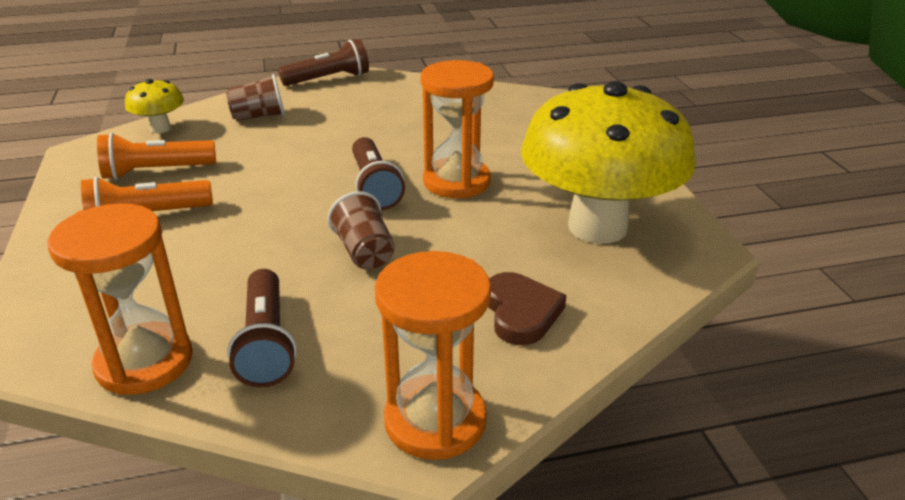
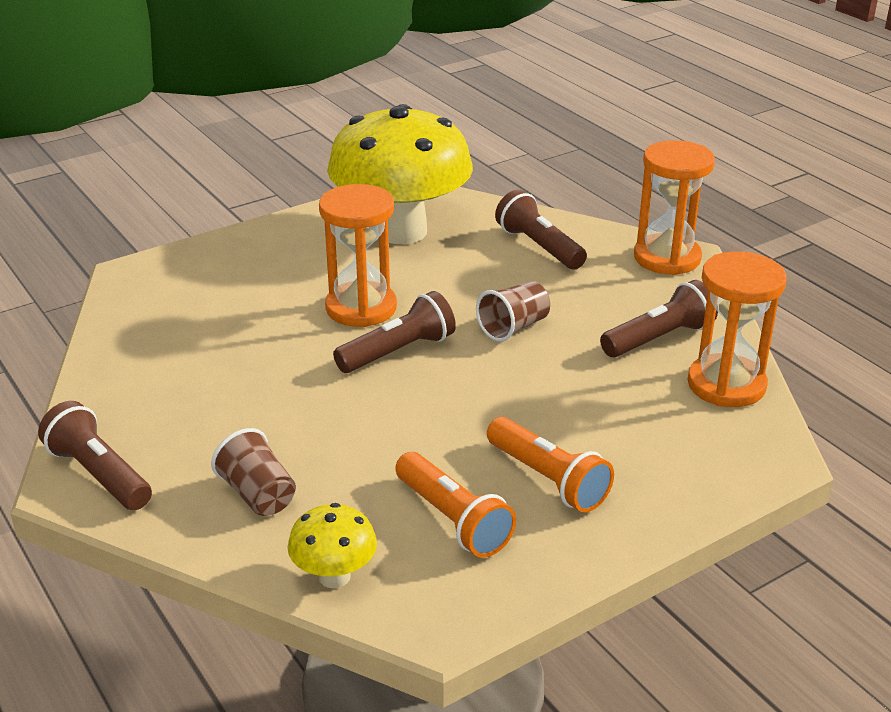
camera: 110 degrees left, 0 degrees up
(521, 312) = (539, 247): brown heart -> brown flashlight

